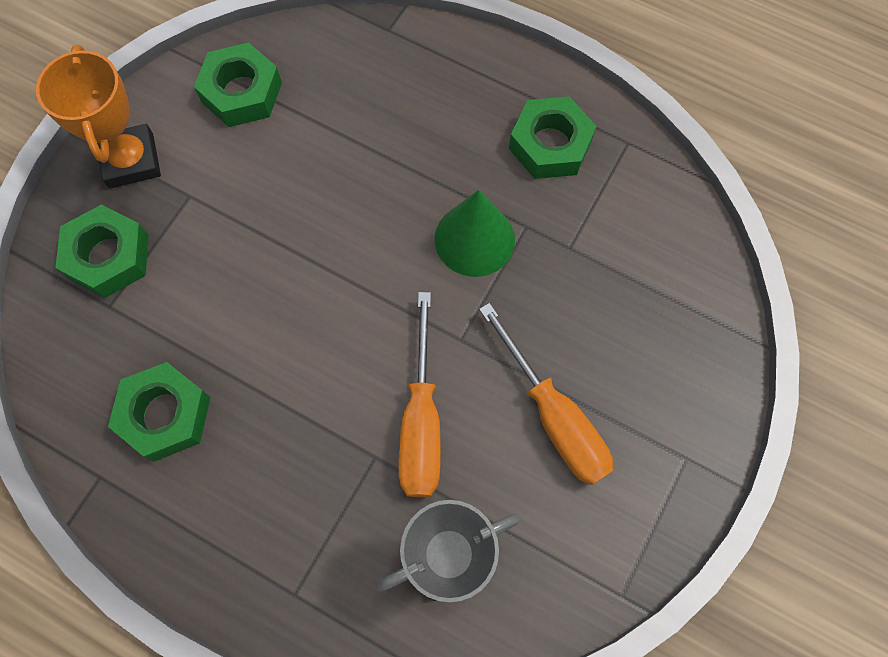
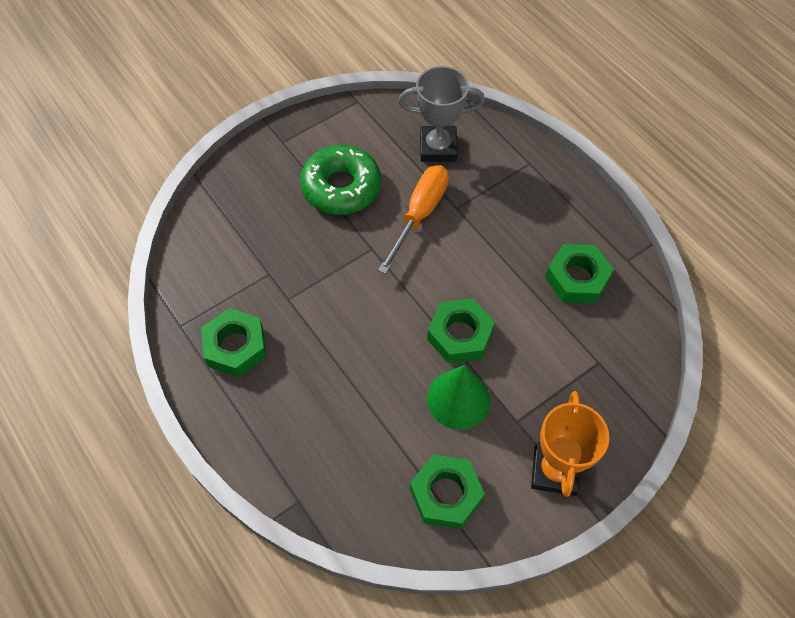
camera: 155 degrees left, 10 degrees down
(108, 256) = (590, 398): green nut -> green nut (460, 335)
(474, 239) = (328, 304): green cone -> green cone (458, 399)
(554, 416) = (341, 187): orange screwdriver -> green donut

